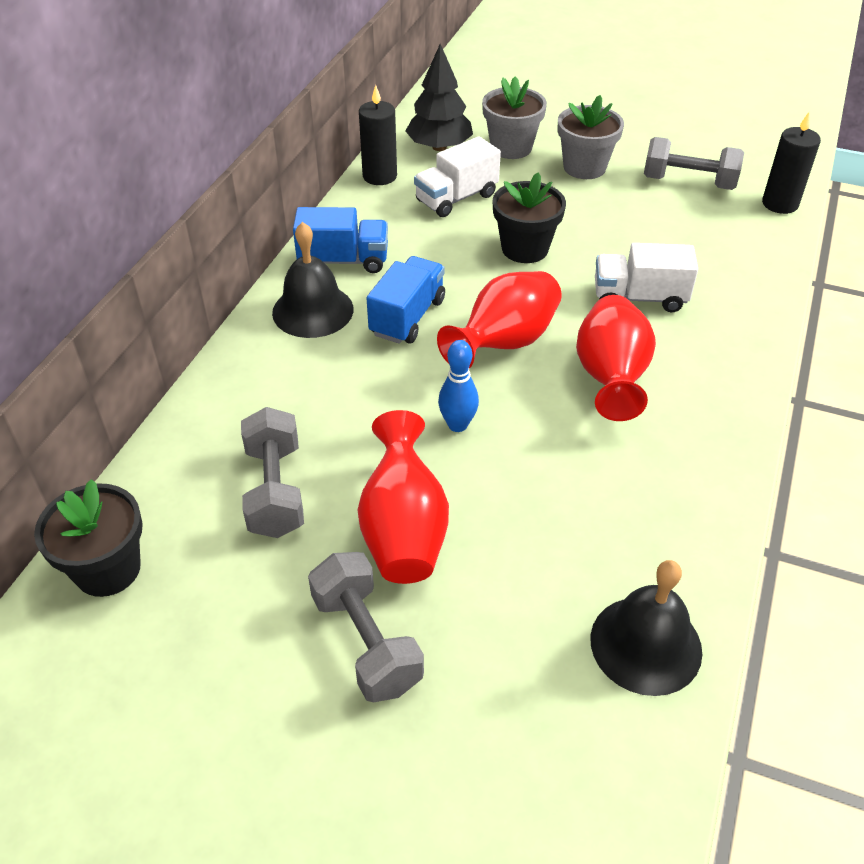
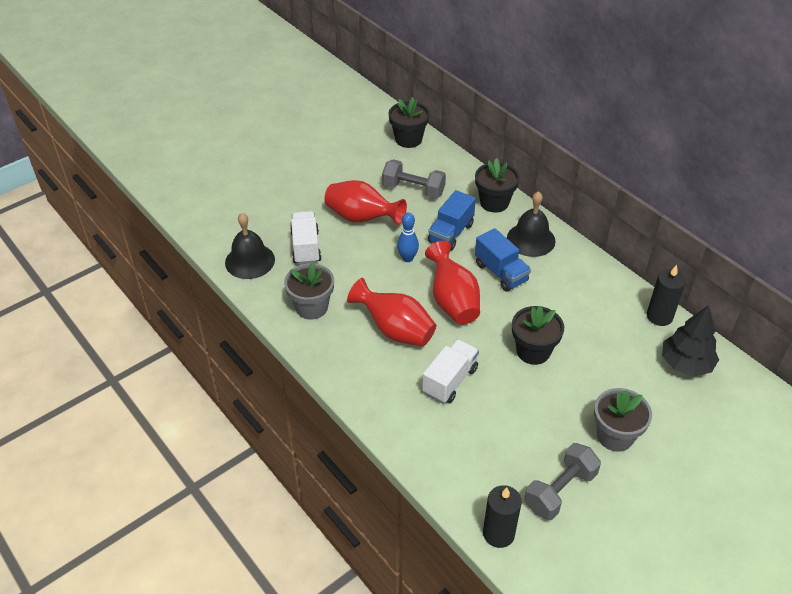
camera: 120 degrees right, 0 degrees up
(247, 375) = (494, 202): none -> black flower pot
(343, 260) = (570, 266): blue truck -> blue truck (451, 233)
(366, 642) = (320, 190): grey dumbbell -> none
(456, 198) = (611, 344): white truck -> white truck (306, 247)
(511, 148) = (665, 405): grey flower pot -> grey flower pot (311, 307)

